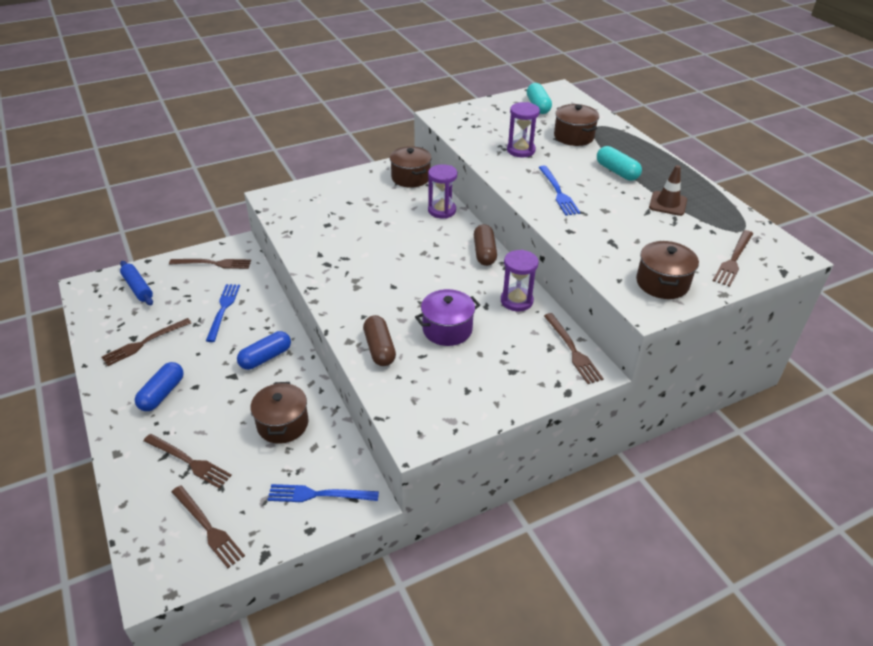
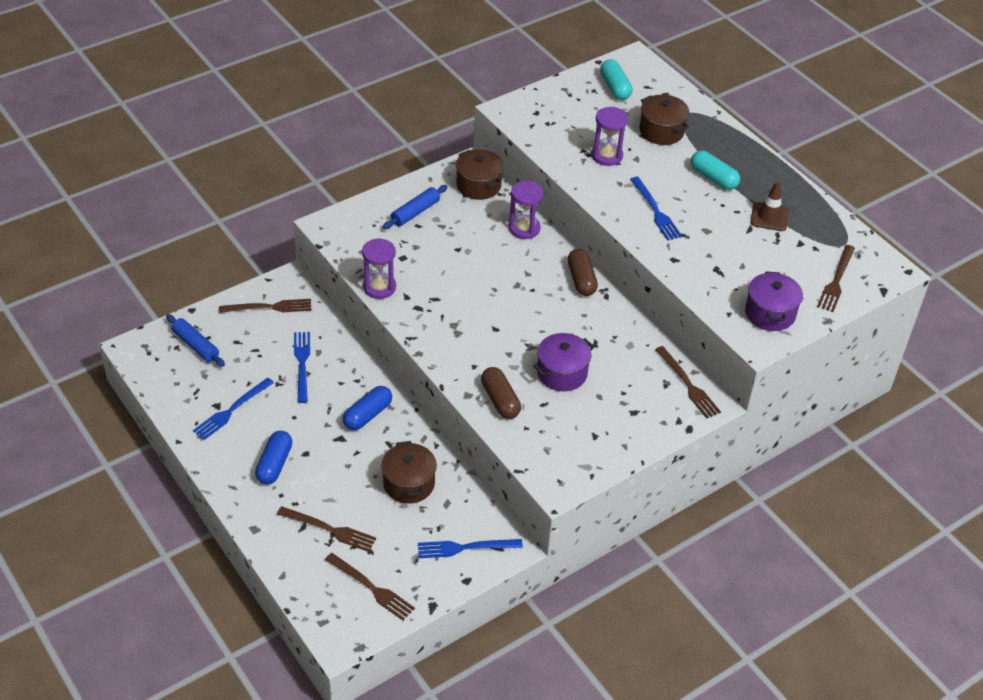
camera: 10 degrees left, 5 degrees up
(144, 343) = (232, 410): brown fork -> blue fork
(350, 193) = (415, 212): none -> blue rolling pin
(516, 301) = (625, 335): purple hourglass -> purple hourglass (379, 287)
(662, 283) = (770, 313): brown pot -> purple pot

